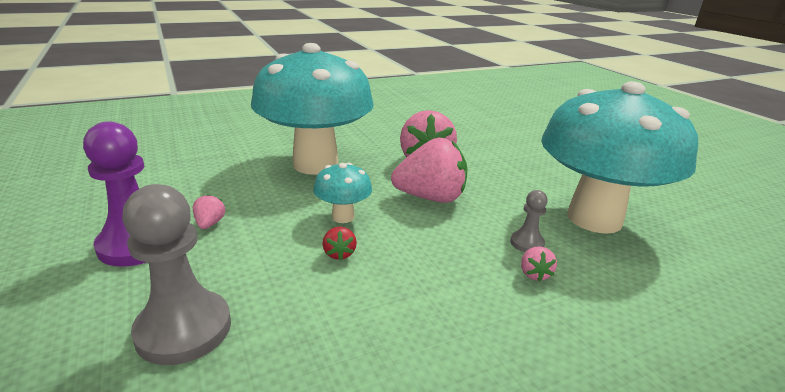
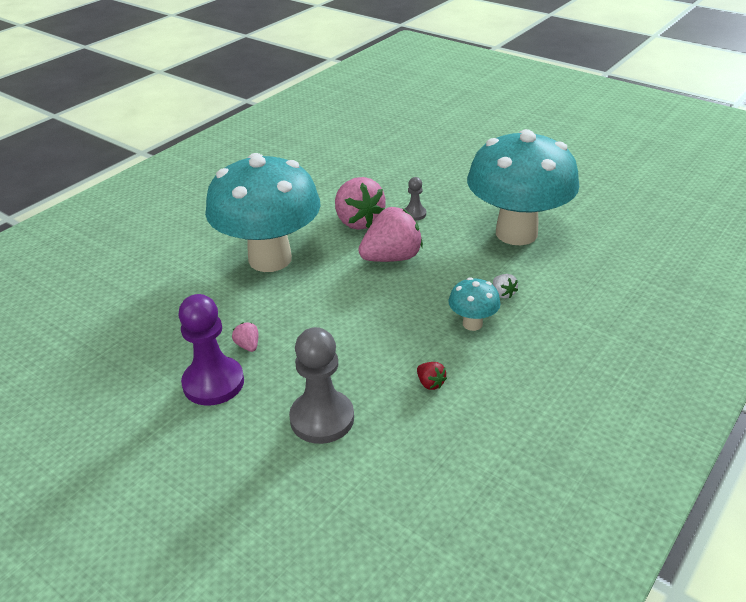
camera: 25 degrees left, 10 degrees up
(339, 254) = (368, 330): red strawberry -> red strawberry (430, 383)
(343, 217) = (342, 300): turquoise mushroom -> turquoise mushroom (472, 324)
(527, 243) = (484, 272): grey pawn -> grey pawn (414, 214)
(534, 274) = (503, 294): pink strawberry -> white strawberry

